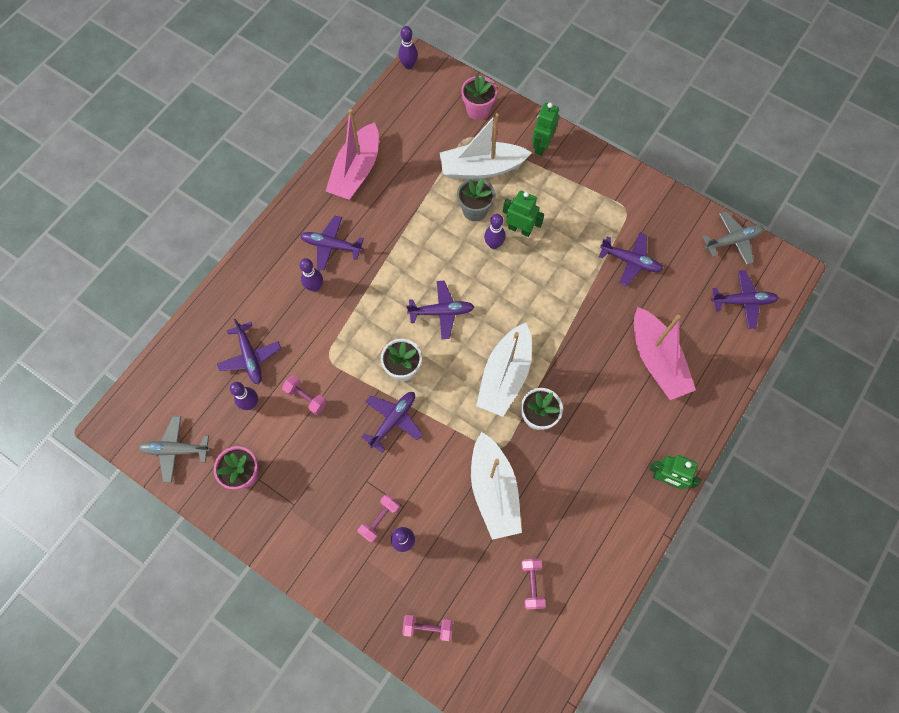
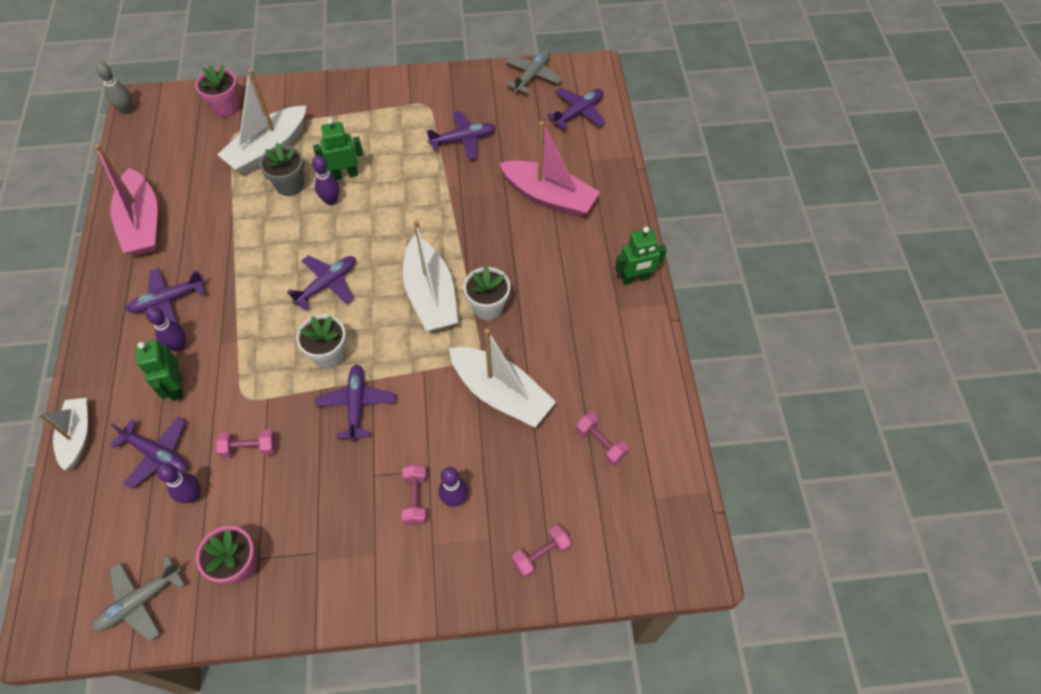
camera: 40 degrees left, 10 degrees down
(214, 306) = (77, 436): none -> white boat
(408, 65) = (126, 110): purple bowling pin -> grey bowling pin
(541, 146) = (310, 101): green robot -> green robot (176, 387)

